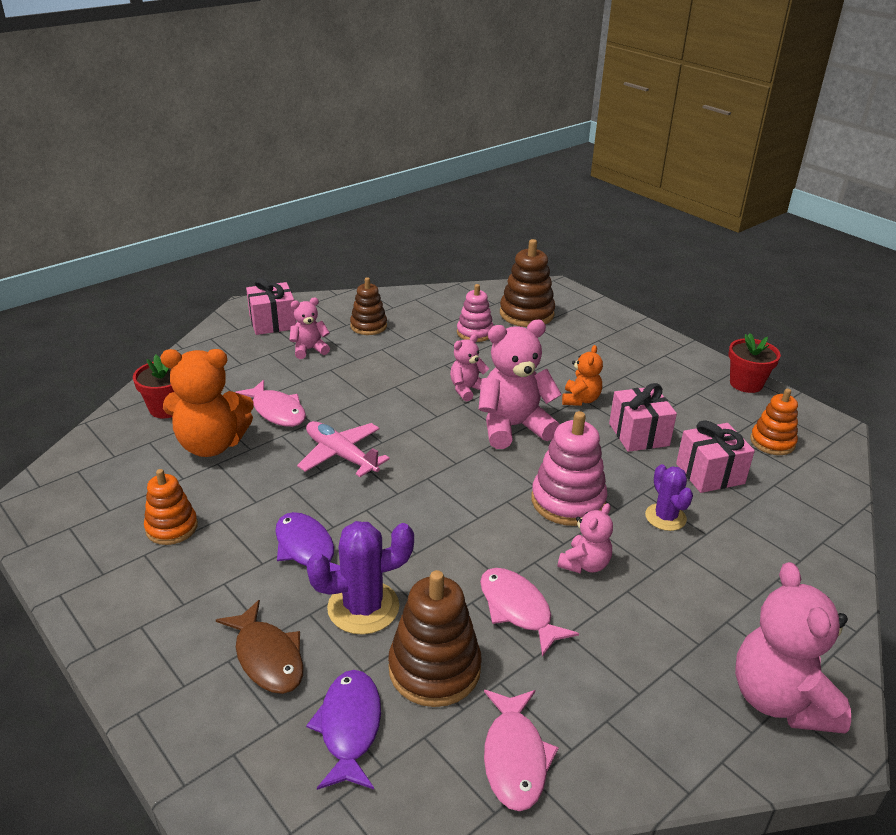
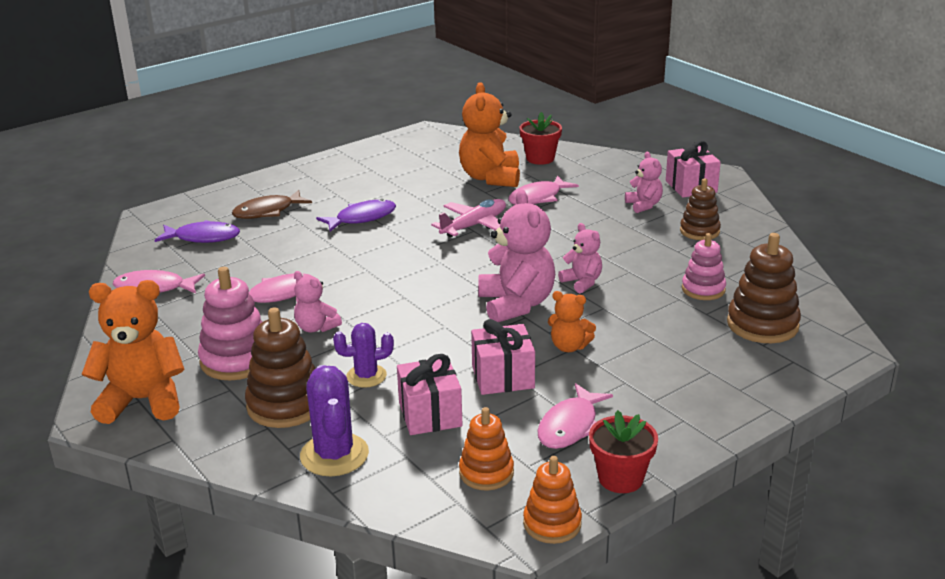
camera: 95 degrees right, 5 degrees down
(171, 527) = (395, 174): orange stacking toy -> orange stacking toy (552, 524)
(363, 607) = (299, 239): purple cactus -> purple cactus (334, 455)
(434, 669) = (235, 263): brown stacking toy -> brown stacking toy (285, 405)
(568, 501) = (398, 326): pink stacking toy -> pink stacking toy (237, 360)
(694, 402) = (570, 426): none -> pink fish
(780, 699) = (143, 401): pink teddy bear -> orange teddy bear

